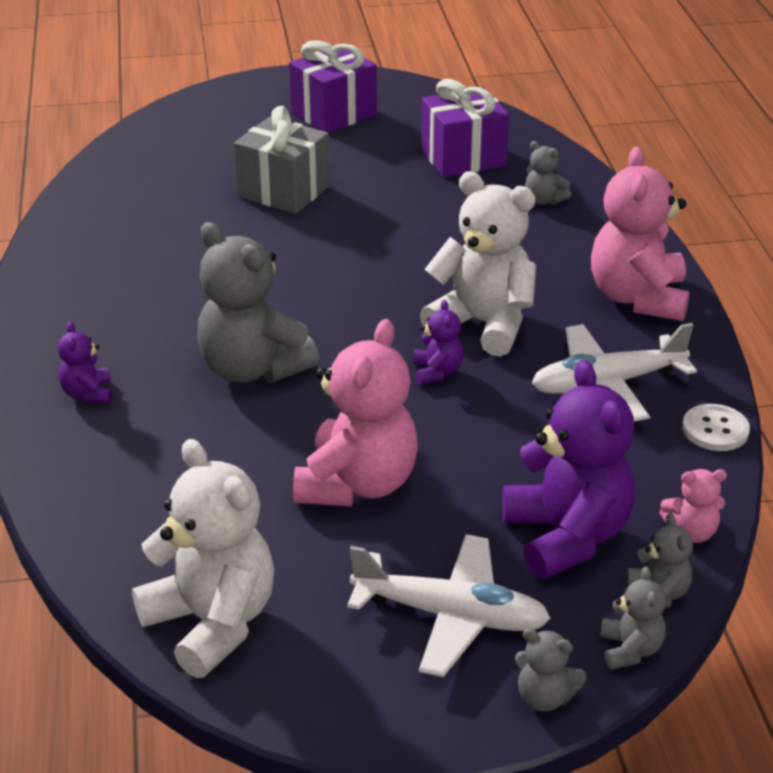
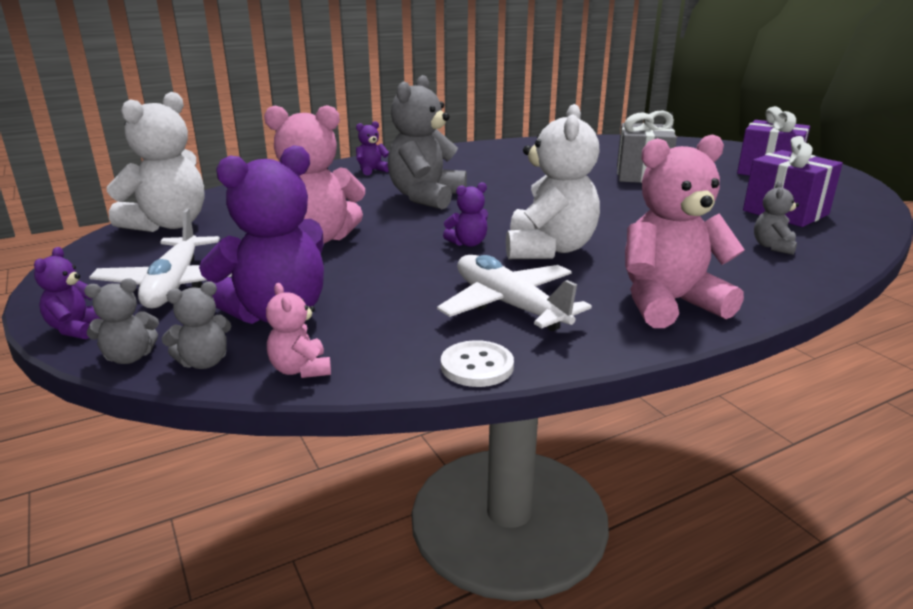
camera: 70 degrees right, 10 degrees down
(544, 697) = (77, 328): grey teddy bear -> purple teddy bear

